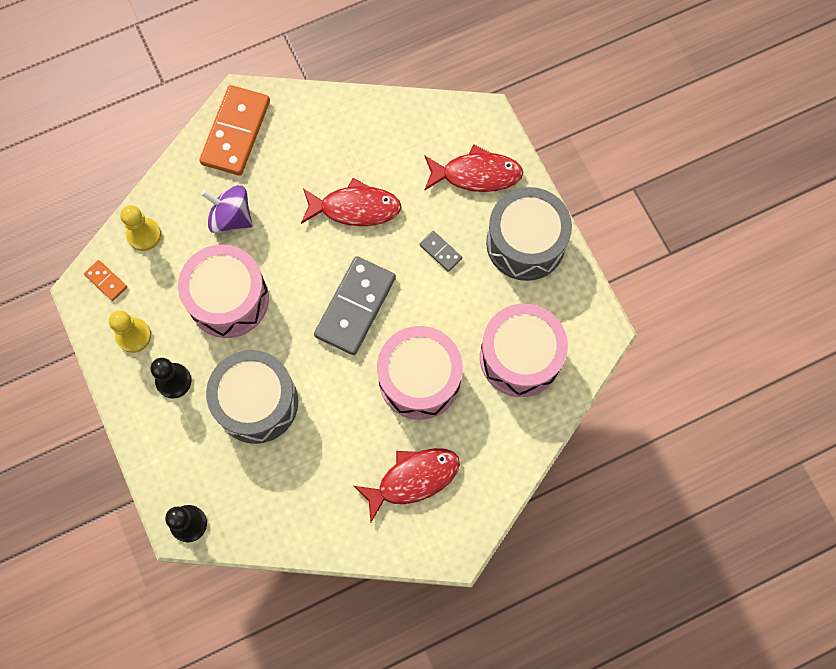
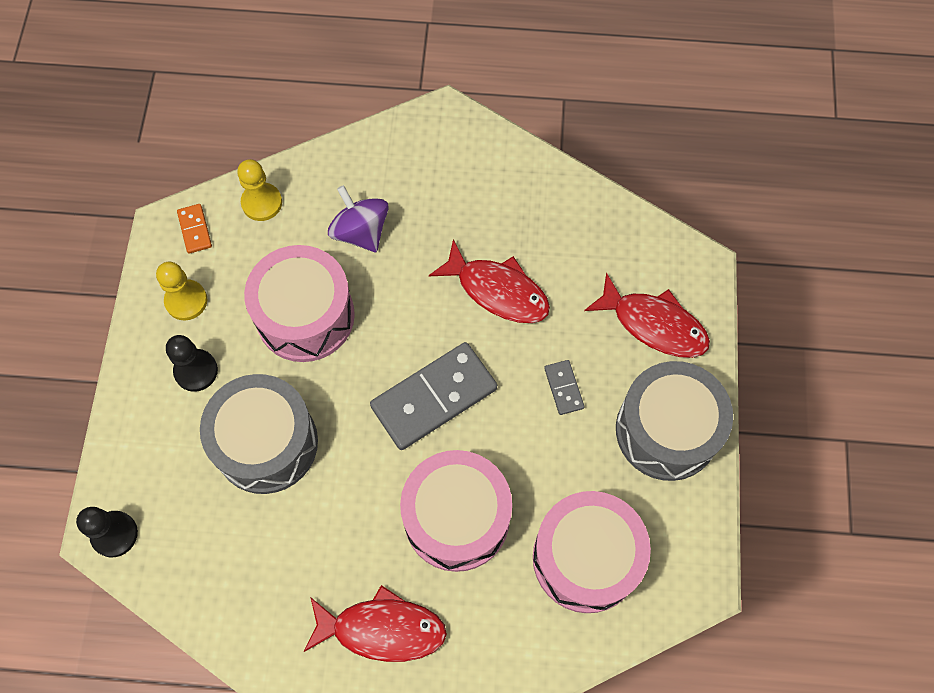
camera: 30 degrees right, 5 degrees down
(235, 132) = (419, 146): orange domino -> none

